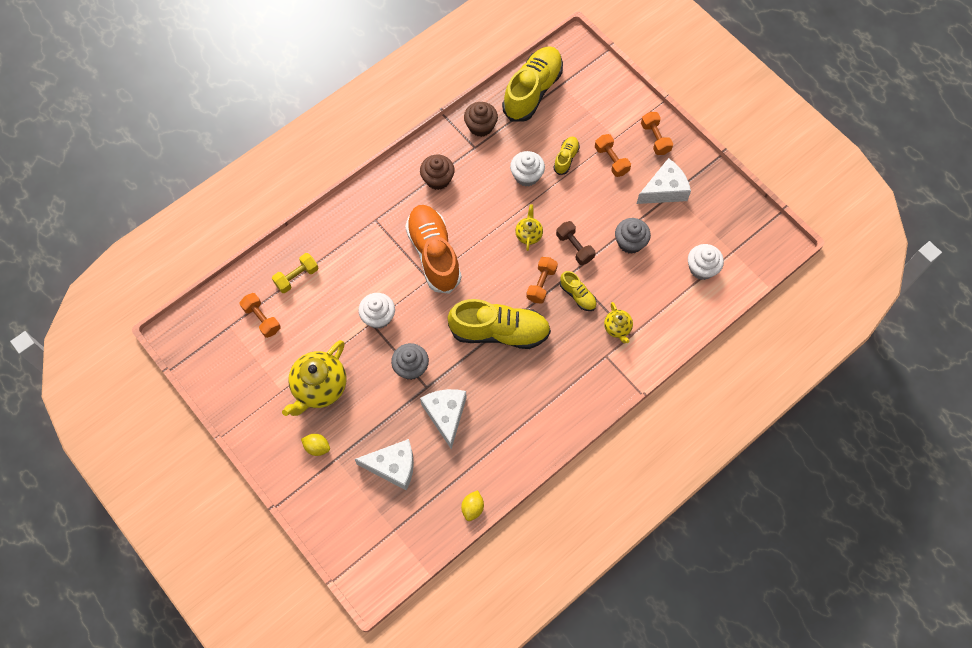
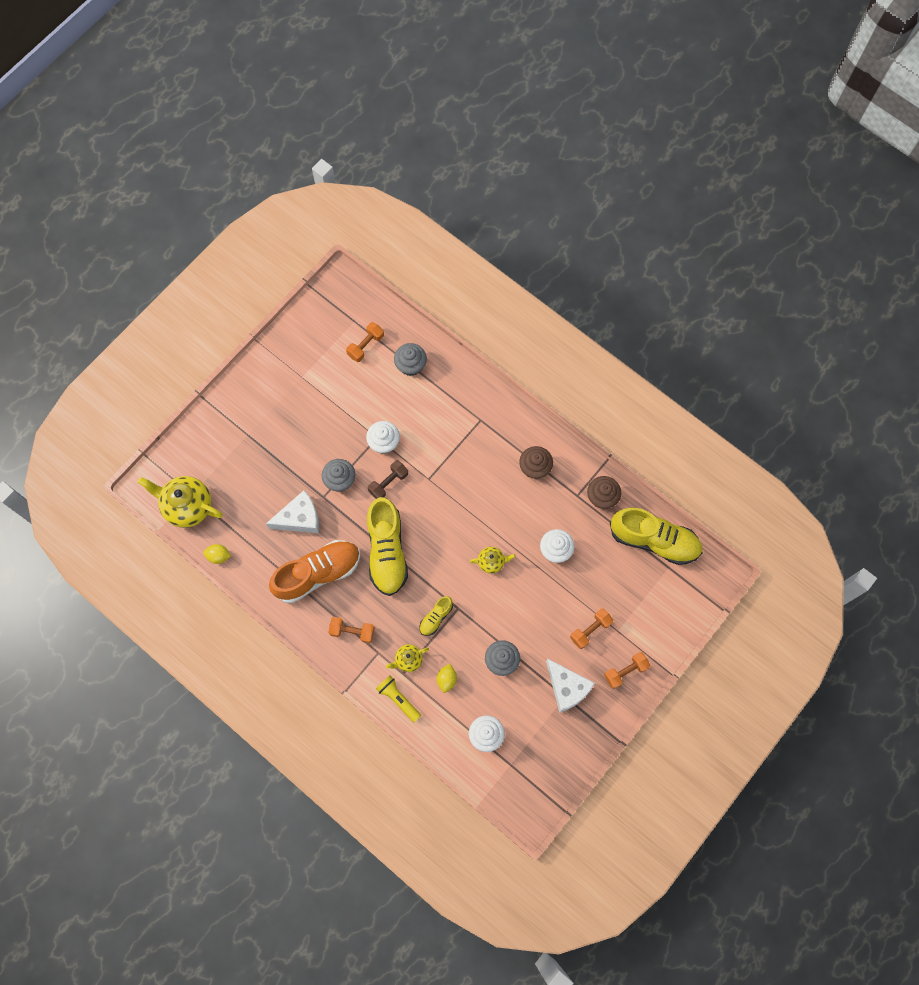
camera: 80 degrees right, 5 degrees up
(297, 277) = (411, 365): yellow dumbbell -> grey cupcake
(317, 447) = (256, 417): yellow lemon -> yellow lemon (446, 679)
(319, 388) = (309, 407): yellow teapot -> yellow teapot (187, 506)
(393, 466) = (247, 483): white cheese -> none
(434, 254) = (455, 479): orange shoe -> orange shoe (318, 573)
(541, 284) = (441, 582): orange dumbbell -> orange dumbbell (352, 631)
(566, 158) = (583, 585): yellow shoe -> none
(574, 247) = (486, 607): brown dumbbell -> brown dumbbell (388, 483)
(656, 343) = (398, 699): none -> yellow flashlight

